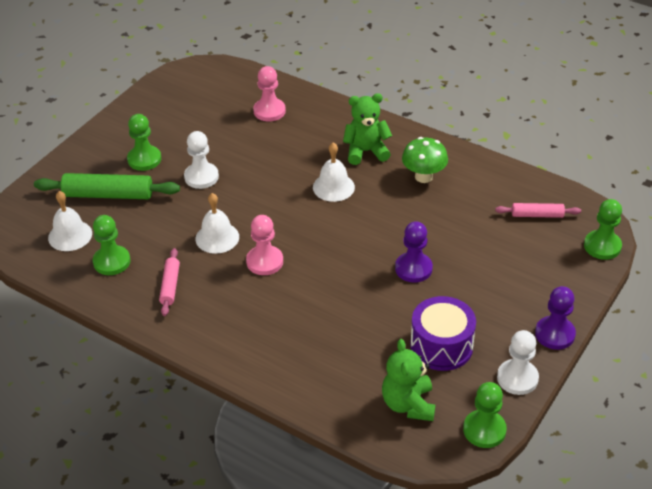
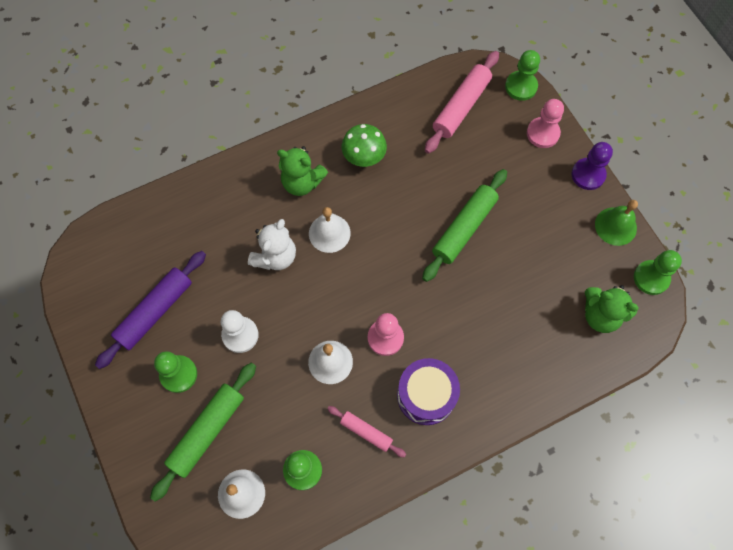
camera: 60 degrees left, 25 degrees up
(186, 125) = (155, 312): none -> purple rolling pin
(269, 111) = (189, 229): pink pawn -> pink pawn (543, 133)
(285, 166) = (275, 256): none -> white teddy bear
(366, 151) = (302, 182): green teddy bear -> green teddy bear turned 90 degrees counterclockwise
(413, 268) = (464, 229): purple pawn -> green rolling pin
(441, 346) = (556, 258): purple drum -> purple drum (426, 395)
(517, 378) = (615, 226): white pawn -> green bell
(537, 215) = (461, 107): pink rolling pin -> pink rolling pin, size x1.77

